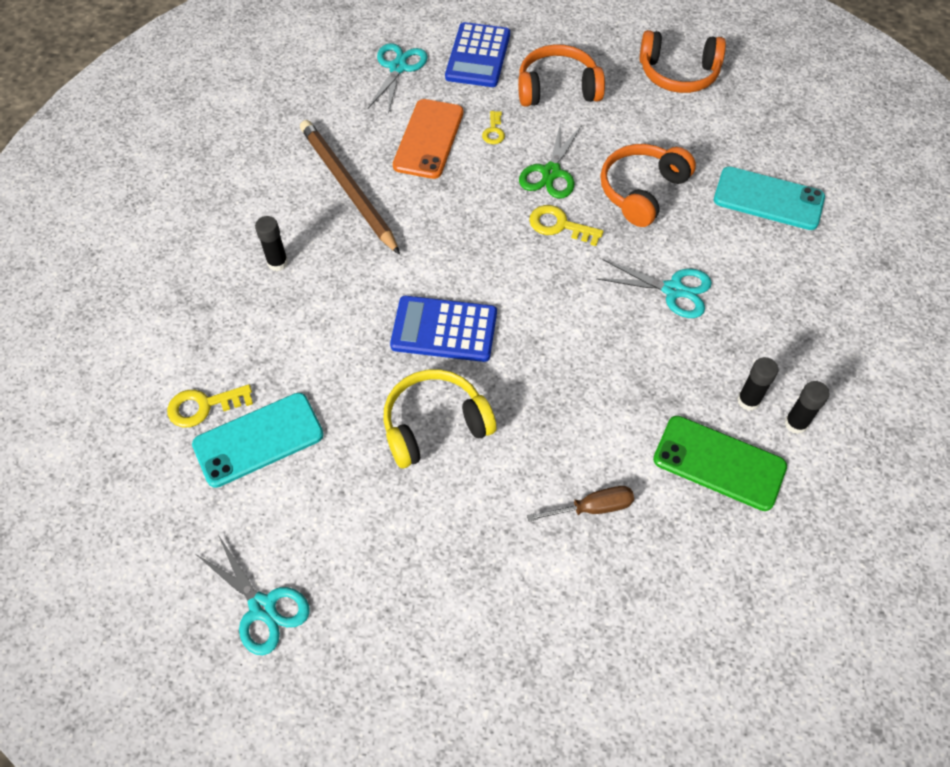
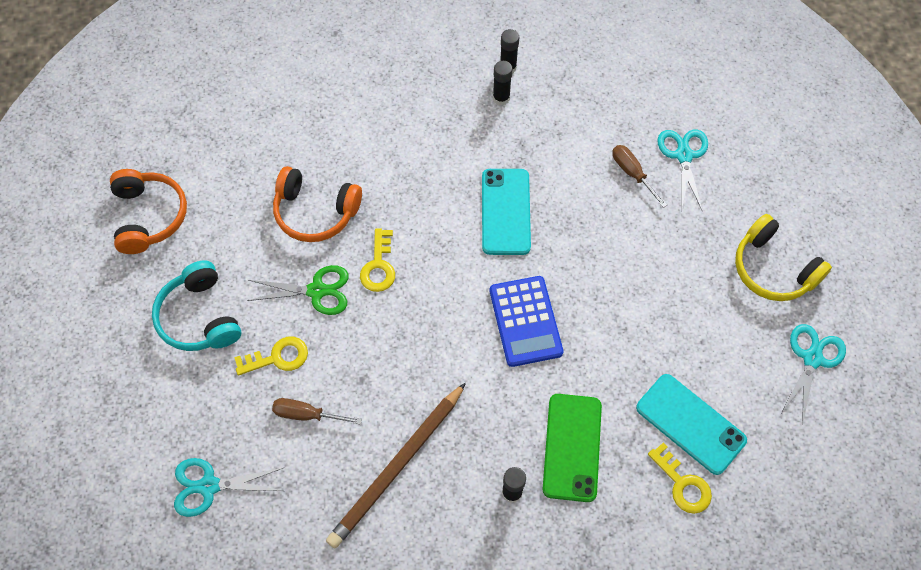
camera: 110 degrees left, 5 degrees up
(428, 139) = (307, 414): orange phone -> brown screwdriver
(435, 425) = (616, 297): yellow headphones -> yellow headphones (773, 269)
(478, 56) = (169, 409): blue calculator -> none
(493, 131) = (277, 357): yellow key -> yellow key, size x1.56
(557, 89) = (200, 317): orange headphones -> turquoise headphones
(673, 290) = (417, 165): turquoise scissors -> turquoise scissors (683, 155)
(719, 463) = (561, 106): green phone -> green phone (572, 447)
(768, 199) = (293, 118): turquoise phone -> turquoise phone (505, 212)

